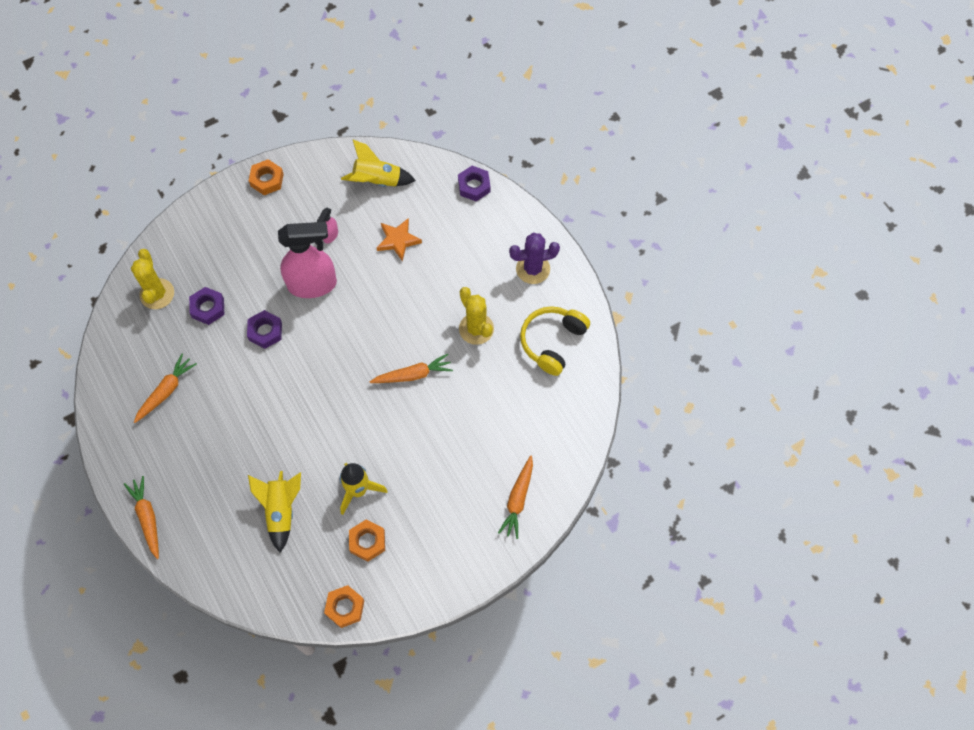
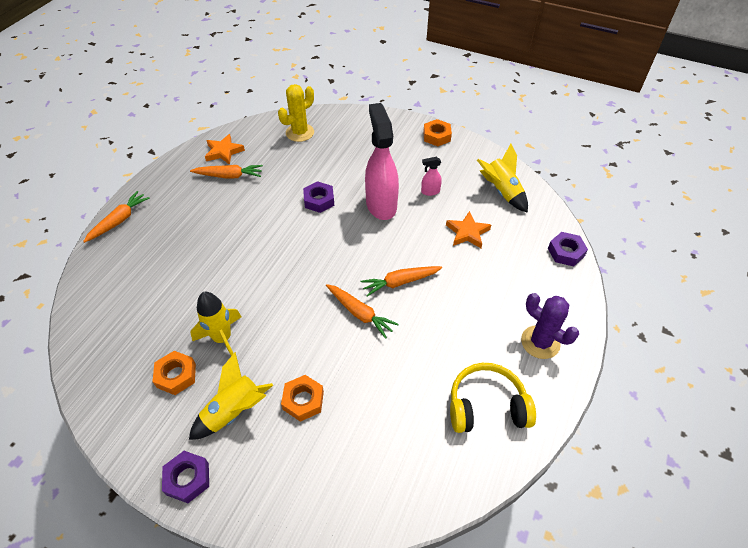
camera: 55 degrees right, 15 degrees down
(125, 378) = (223, 152): none -> orange star
(208, 308) = (311, 161): purple nut -> purple nut (187, 479)
(281, 510) = (171, 296): yellow rocket -> yellow rocket (234, 411)
(313, 284) = (381, 205): pink spray bottle -> pink spray bottle turned 150 degrees counterclockwise
(345, 607) = (100, 397): orange nut -> orange nut (303, 400)
(476, 329) = (442, 334): yellow cactus -> none
(518, 499) = (298, 483): orange carrot -> orange carrot (400, 282)

